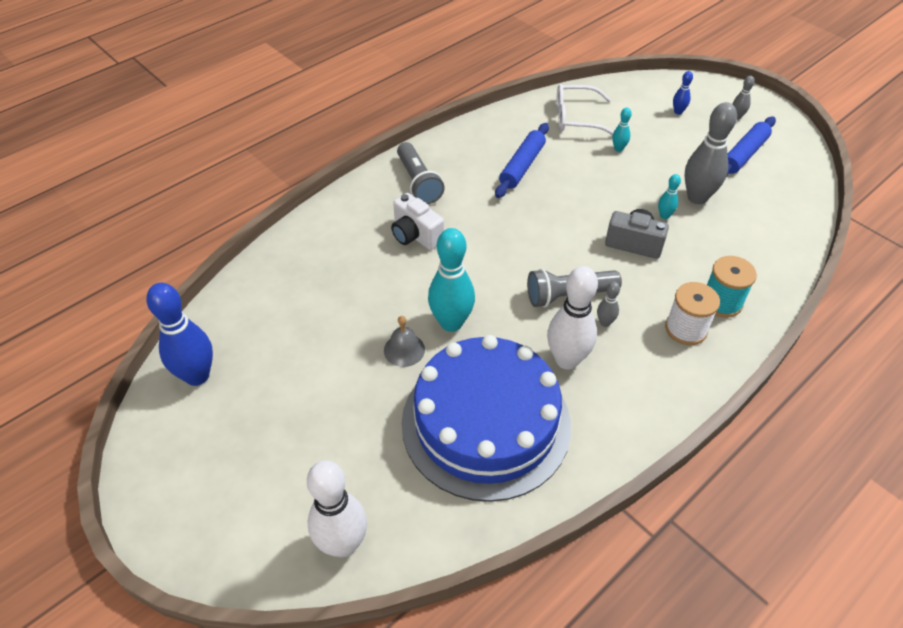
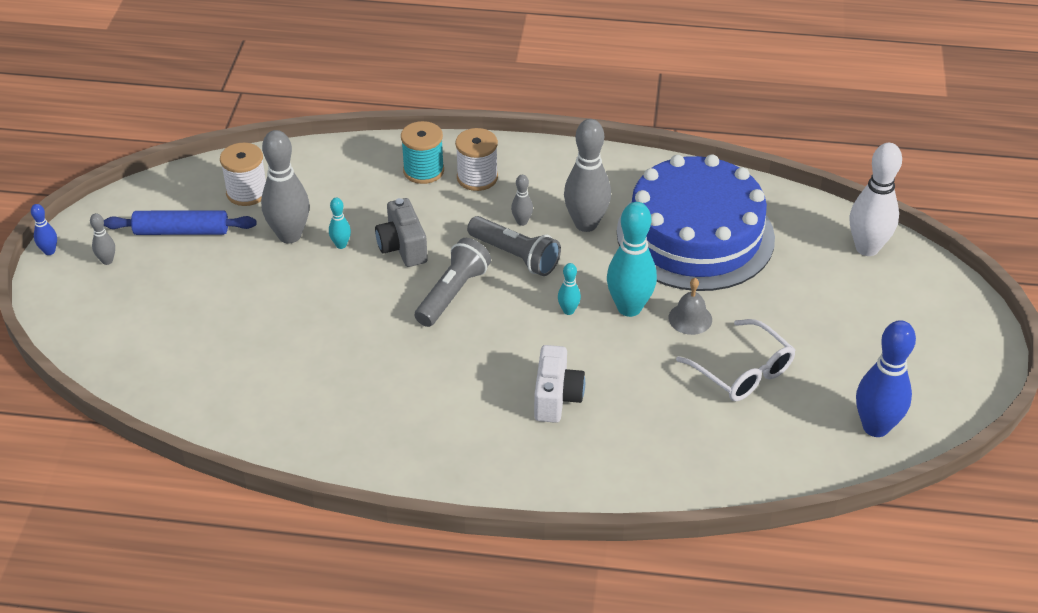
camera: 130 degrees left, 5 degrees down
(418, 182) = (477, 448): grey flashlight -> grey flashlight (453, 293)
(522, 166) = (363, 380): blue rolling pin -> none
(567, 360) = (586, 224): white bowling pin -> grey bowling pin
(576, 118) = (226, 383): white glasses -> white glasses (742, 371)
(618, 149) = (257, 322): turquoise bowling pin -> turquoise bowling pin (568, 311)
(678, 112) = (137, 308): blue bowling pin -> blue bowling pin (49, 251)
(767, 199) = (247, 192): none -> white spool

